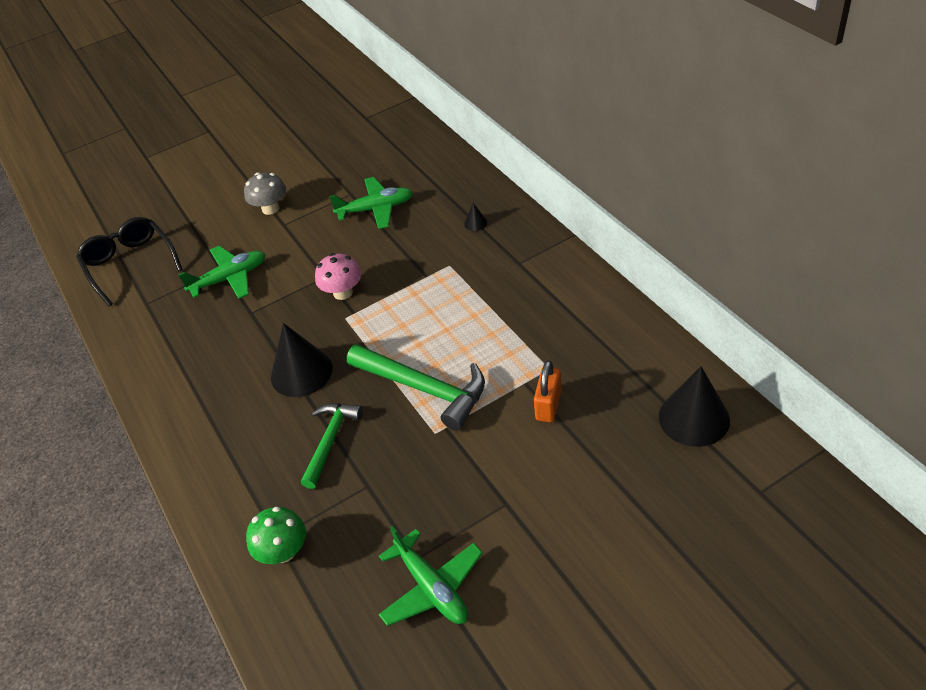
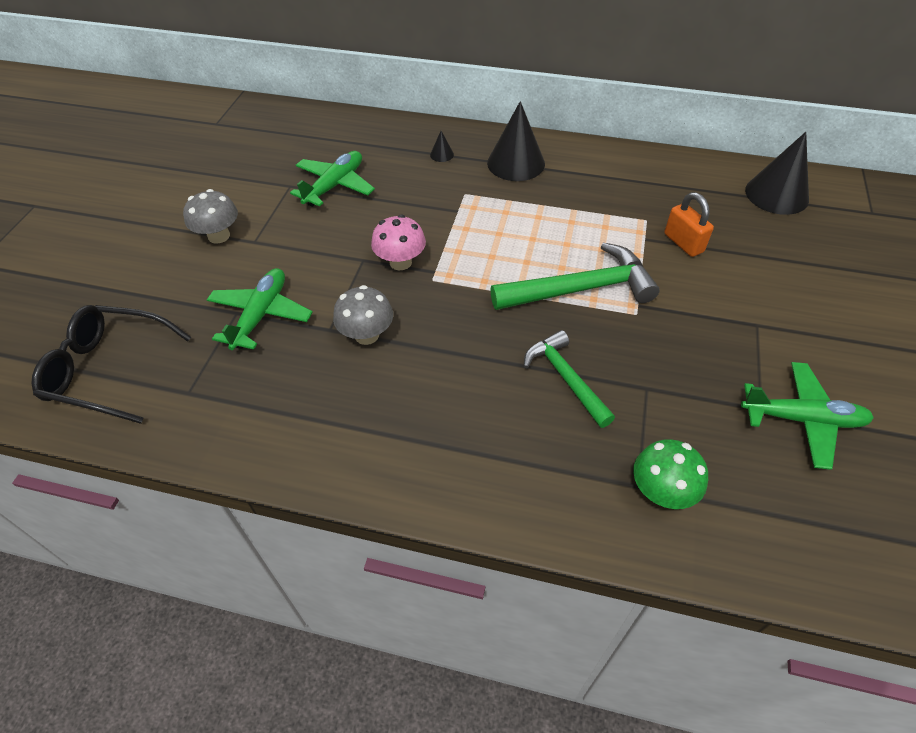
camera: 50 degrees left, 5 degrees up
(264, 330) = (366, 335): none -> grey mushroom
(301, 372) = (457, 345): black cone -> black cone (516, 163)

